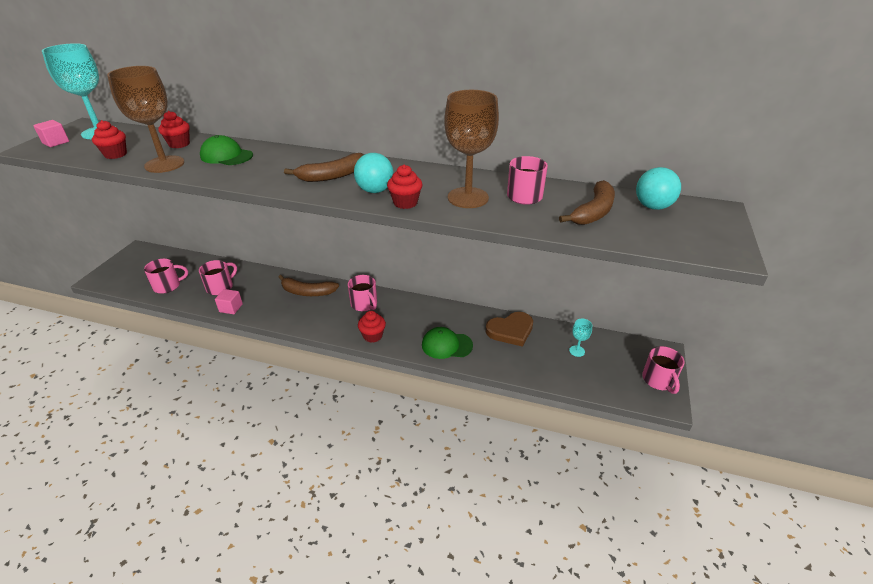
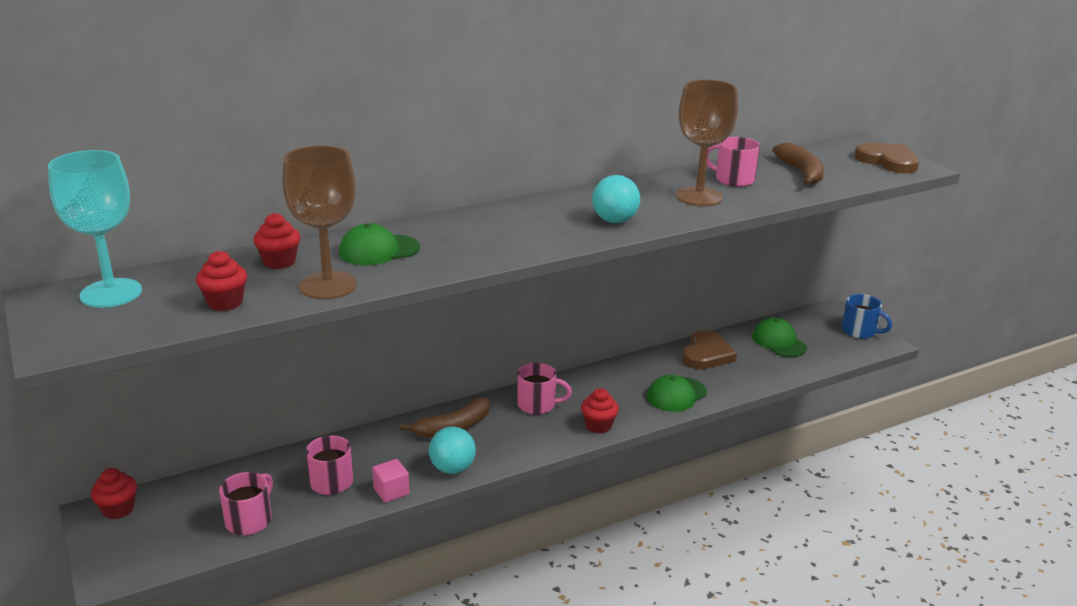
camera: 45 degrees left, 10 degrees down
(56, 142) = (76, 327): pink cube -> none
(332, 176) = (544, 224): brown banana -> none
(405, 203) = (663, 219): red cupcake -> red cupcake (118, 509)
(577, 351) = (778, 342): turquoise goblet -> green cap
(652, 207) = (826, 155): turquoise ball -> turquoise ball (452, 468)
(658, 380) = (860, 331): pink mug -> blue mug
(704, 234) = (888, 161): none -> brown heart

